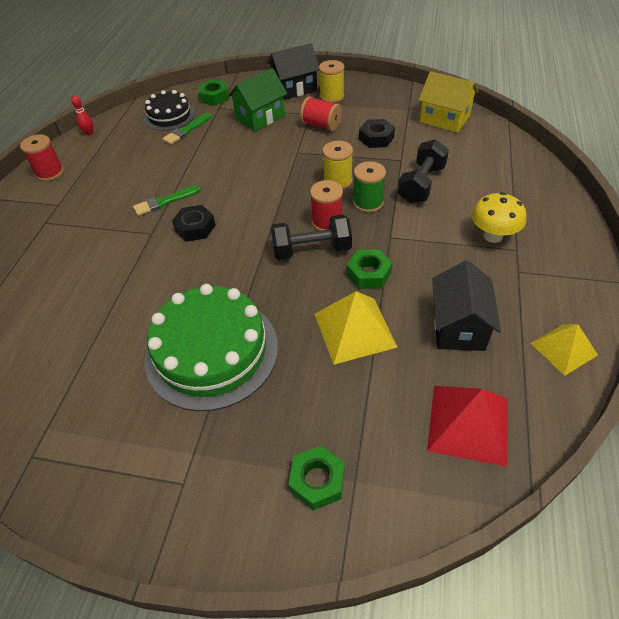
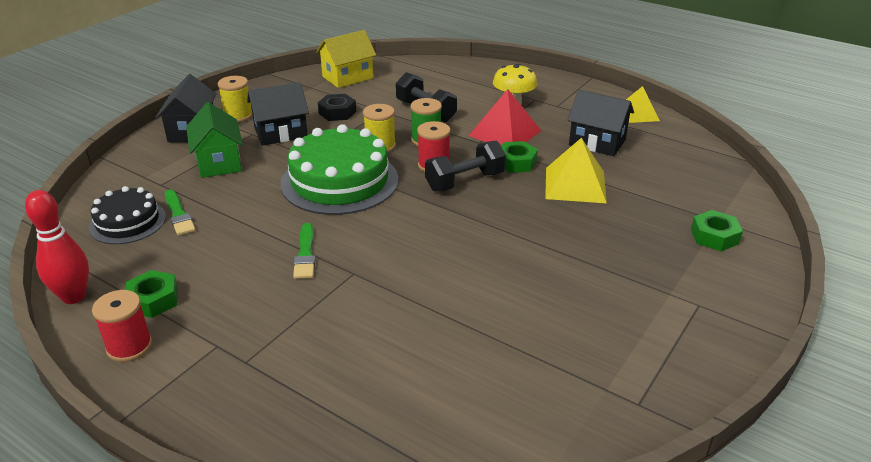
camera: 70 degrees left, 15 degrees down
(89, 133) = (74, 296): red bowling pin -> red bowling pin, size x1.95
(195, 228) = (372, 241): black nut -> none
(211, 351) = (559, 262): green cake -> green cake (339, 181)
(214, 97) = (132, 182): green nut -> green nut (153, 300)
(312, 250) = (465, 181): black dumbbell -> black dumbbell turned 45 degrees clockwise
(321, 125) = (281, 133): red spool -> black house
(468, 423) = (685, 164): red pyramid -> red pyramid (504, 133)

